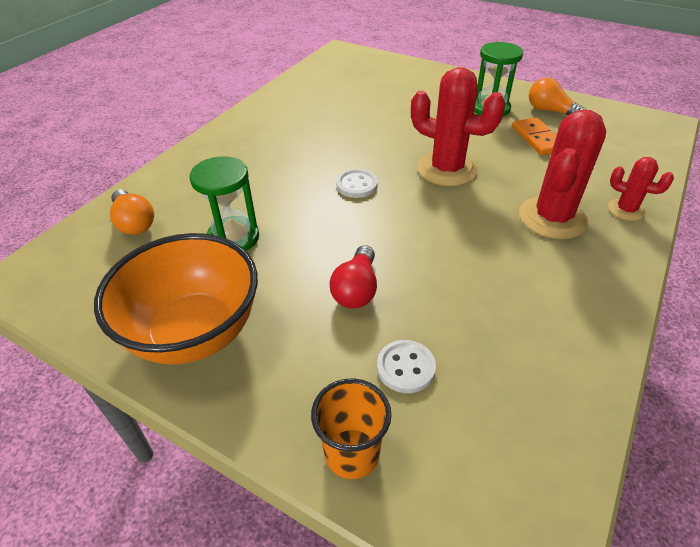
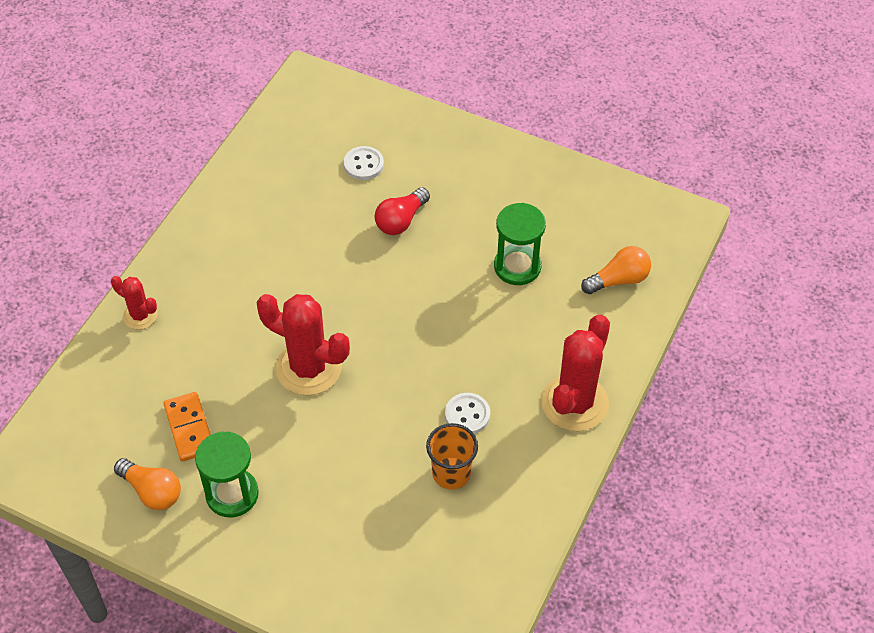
camera: 175 degrees right, 10 degrees up
(134, 223) = (618, 280): orange light bulb -> orange light bulb turned 105 degrees clockwise
(194, 333) = (518, 181): orange bowl -> none
(352, 453) = (397, 117): orange cup -> orange cup (451, 473)
(356, 289) = (401, 220): red light bulb -> red light bulb turned 150 degrees counterclockwise
(357, 185) = (407, 339): white button -> white button (467, 415)
(552, 218) = (216, 302): red cactus -> red cactus (574, 403)

